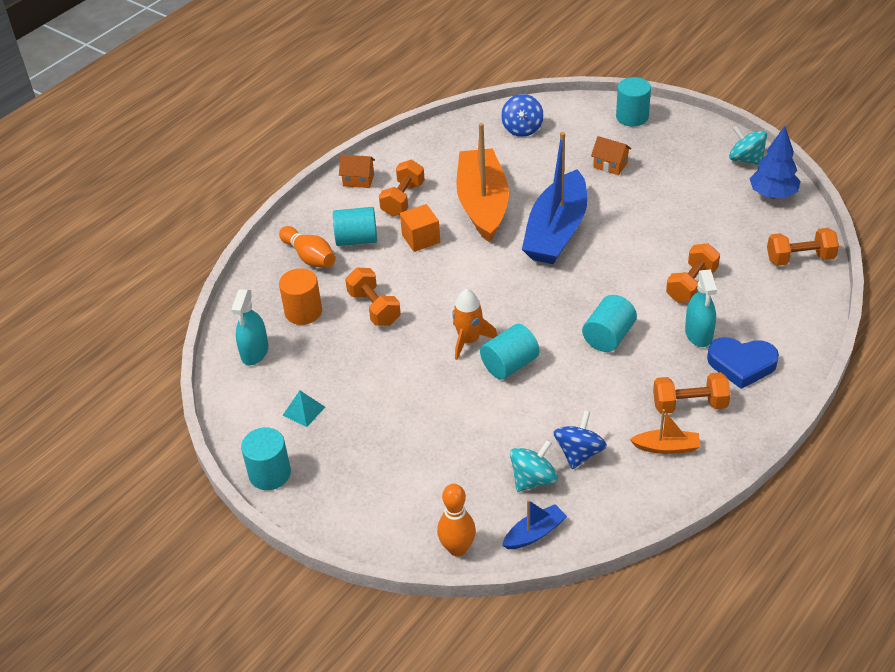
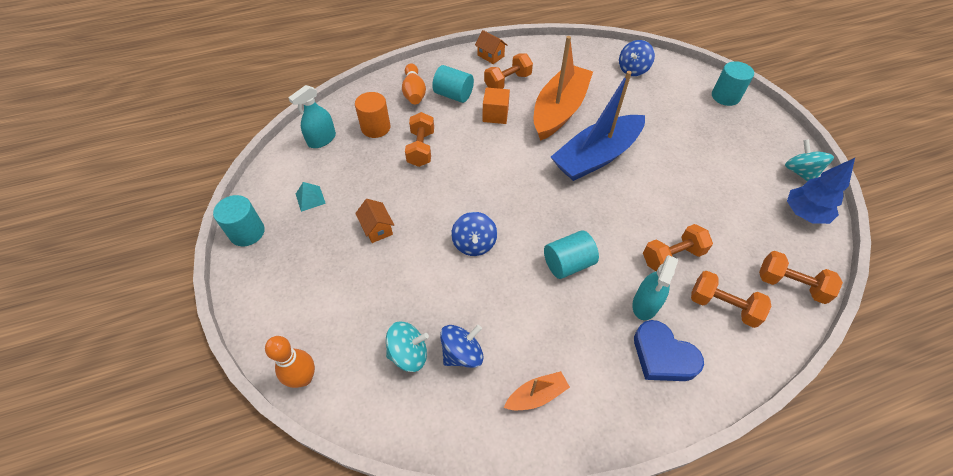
camera: 30 degrees right, 10 degrees up
(469, 340) = (462, 208): orange rocket -> none
(509, 365) = (474, 244): turquoise cylinder -> blue spinning top
(534, 533) = (368, 405): blue boat -> none
(610, 165) = (679, 125): orange house -> orange house (377, 228)
(666, 447) = (536, 395): orange boat -> orange boat turned 60 degrees counterclockwise
(689, 405) = (587, 366): orange dumbbell -> orange dumbbell (722, 306)

